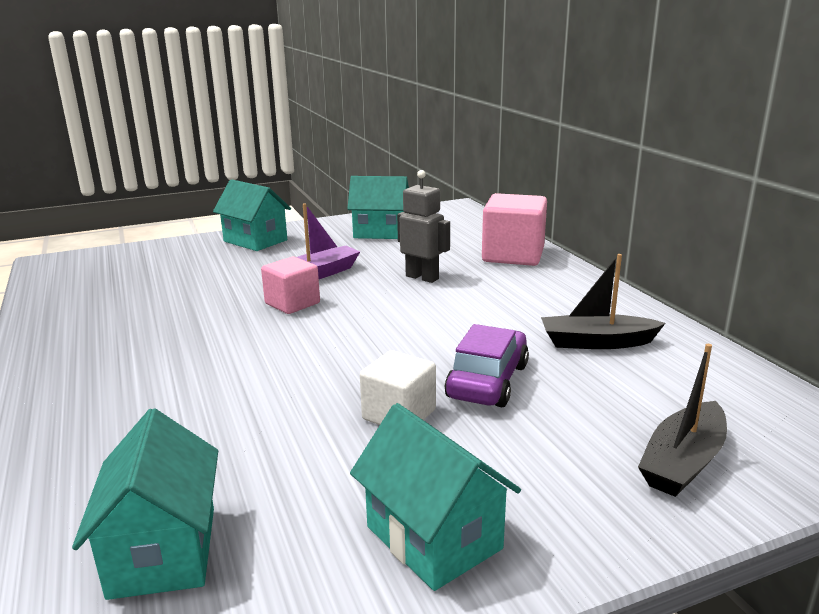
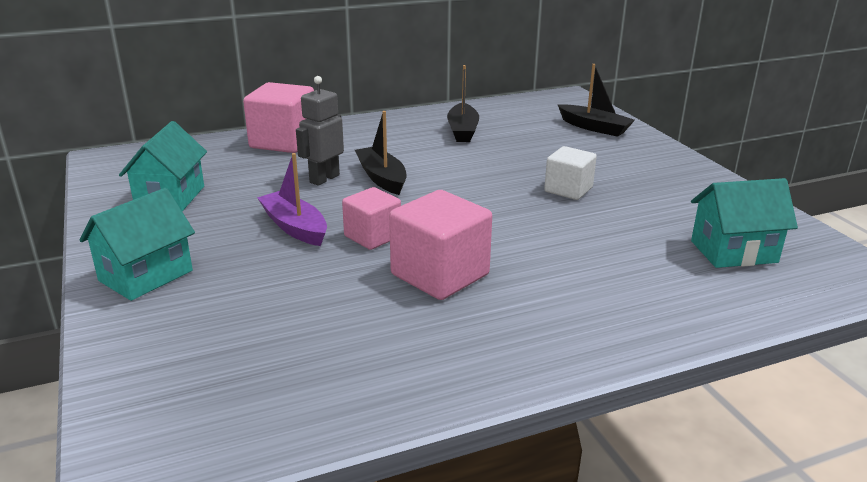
camera: 90 degrees left, 5 degrees up
(207, 333) = (440, 275): none -> pink cube
(427, 301) = (382, 178): none -> black boat
(434, 537) = (681, 182): turquoise house -> none
(487, 381) = (519, 163): purple car -> none

